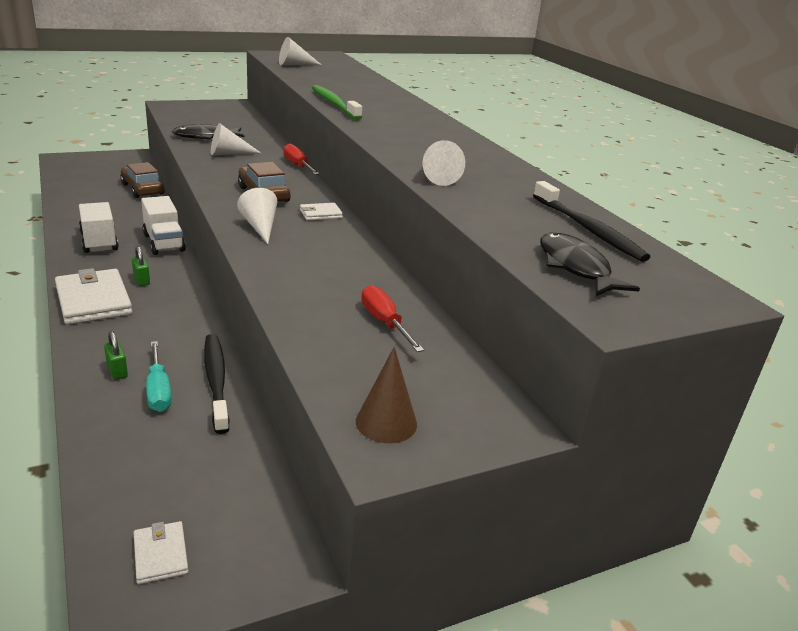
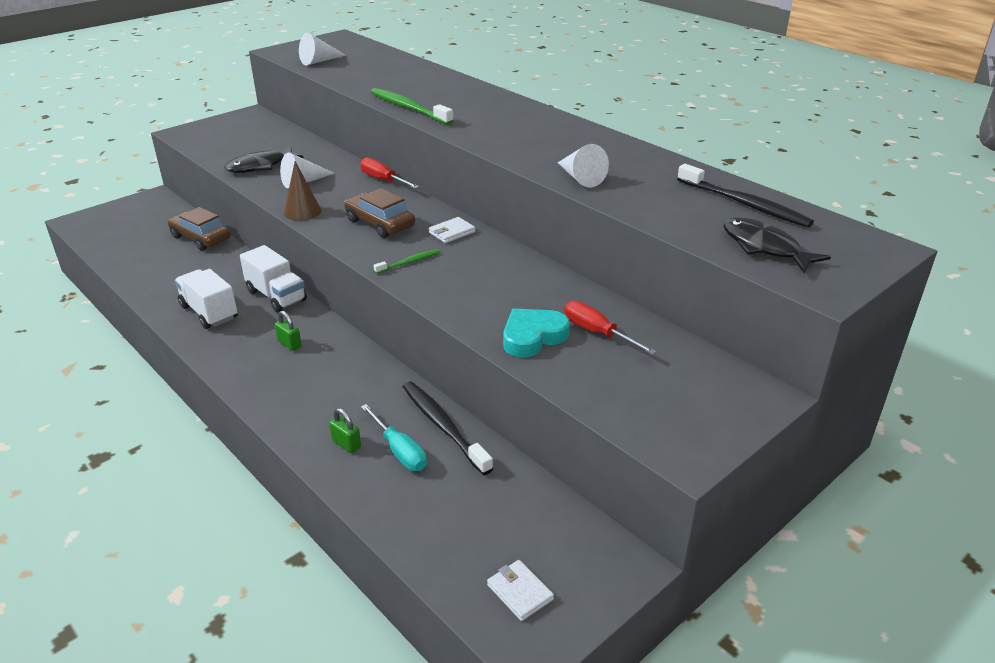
camera: 15 degrees left, 5 degrees up
(93, 300) = (261, 379): white wallet -> none
(260, 227) = (409, 262): white cone -> green toothbrush
(318, 310) = (533, 337): none -> turquoise heart
(386, 422) = (668, 425): brown cone -> brown cone (302, 211)

